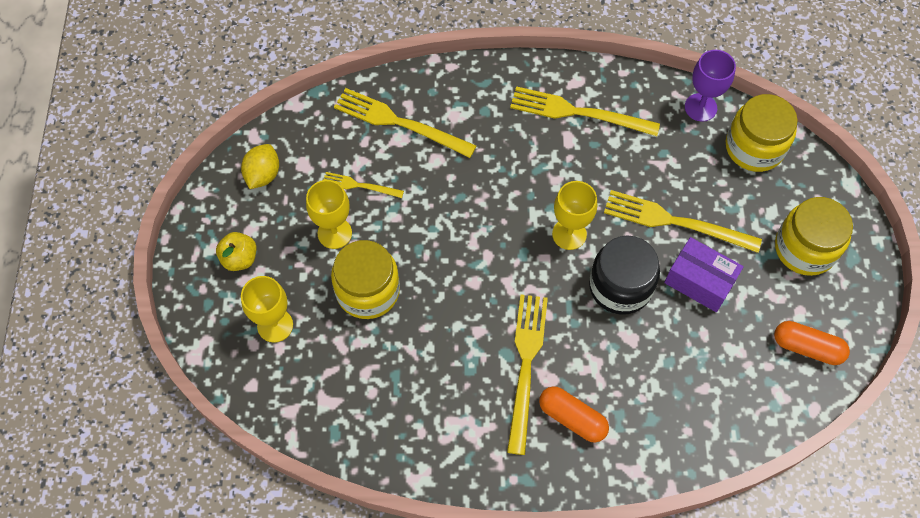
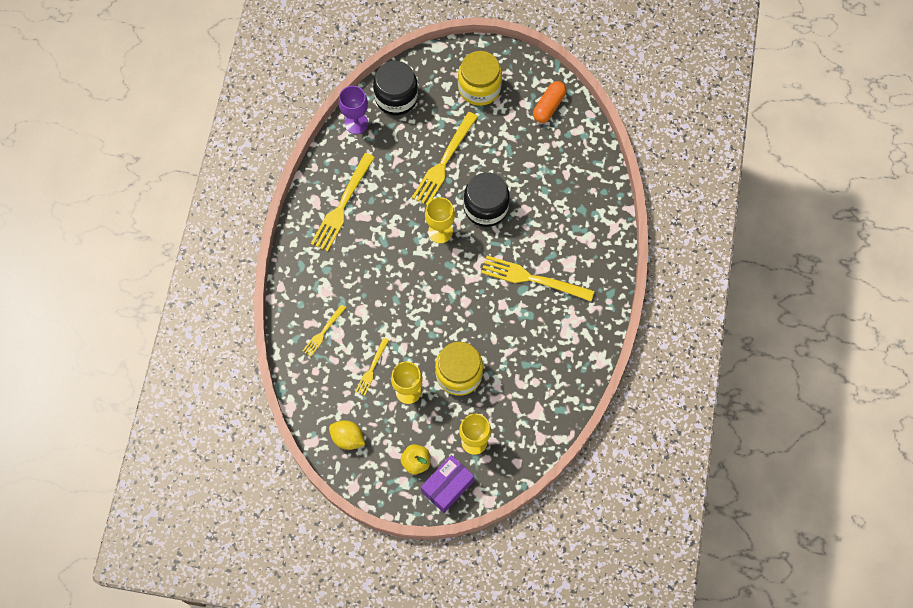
camera: 80 degrees left, 5 degrees up
(400, 123) = (323, 332): yellow fork -> yellow fork, size x0.53
(572, 418) = (573, 257): orange capsule -> none
(699, 281) = (491, 158): purple box -> purple box (447, 486)
(754, 147) = (396, 97): yellow jar -> black jar

